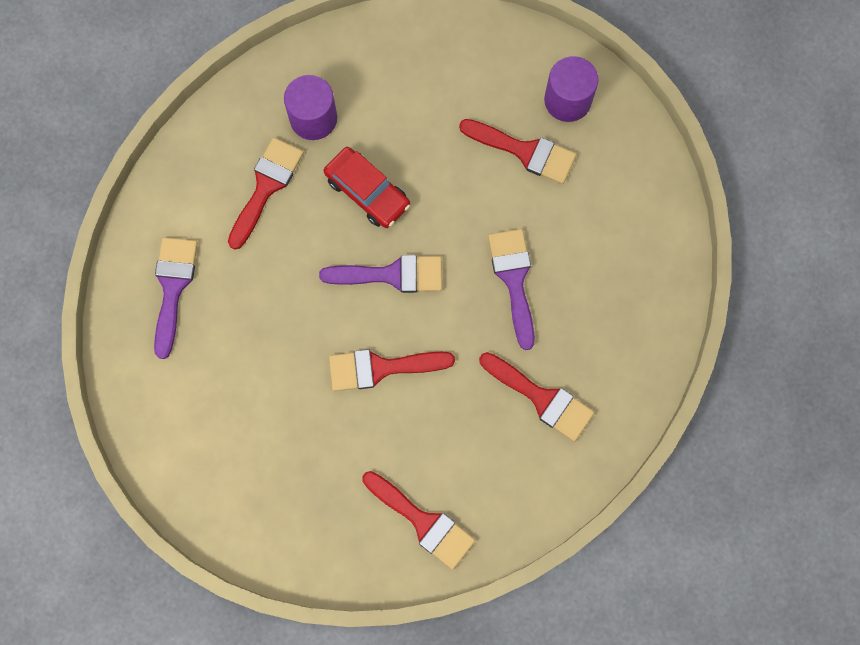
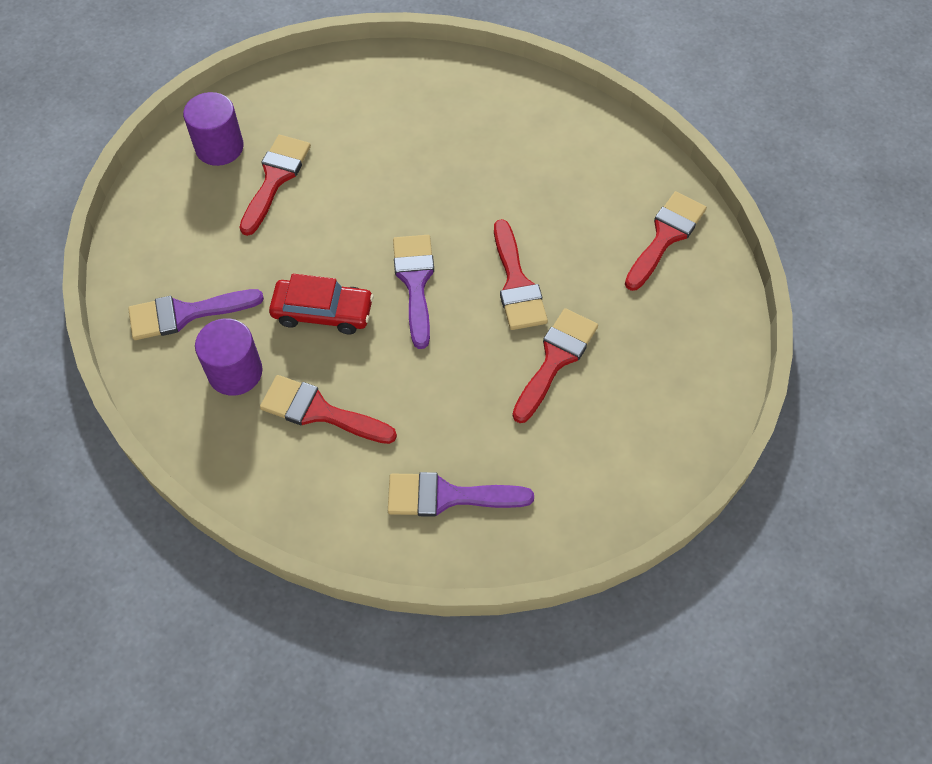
camera: 95 degrees left, 15 degrees down
(367, 192) = (323, 312): red car -> red car turned 60 degrees clockwise
(514, 280) = (412, 180): purple brush -> purple brush (186, 313)
(541, 398) = (529, 152): red brush -> red brush (555, 359)

